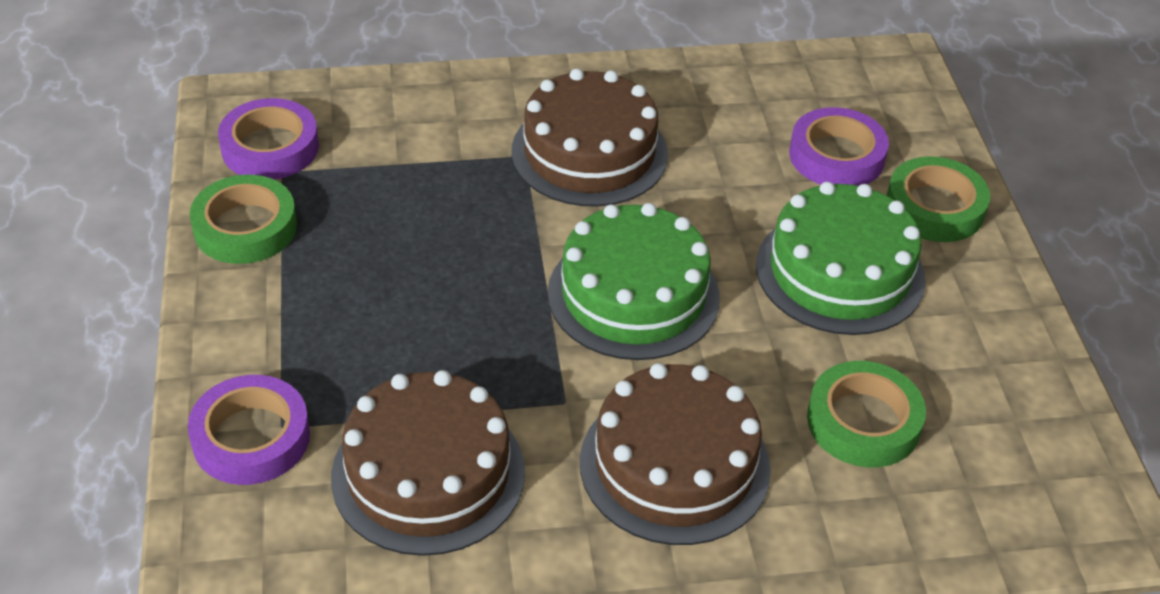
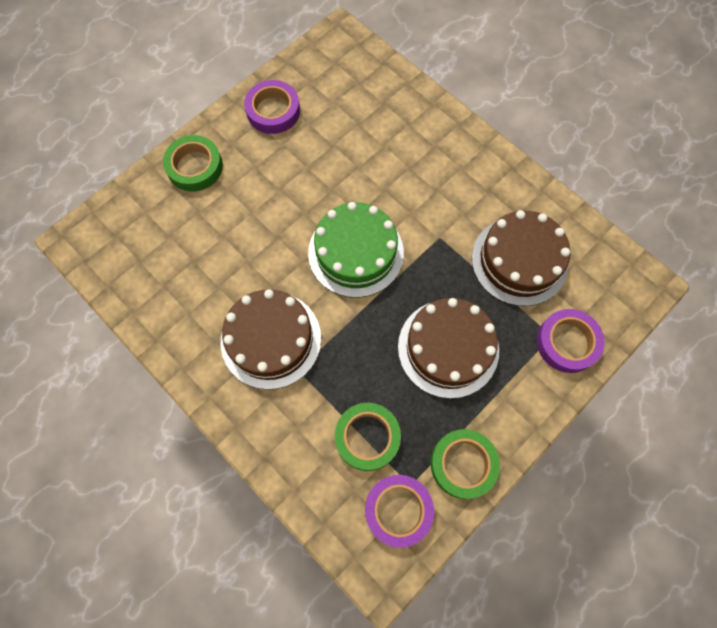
camera: 125 degrees left, 25 degrees up
(674, 465) = (435, 179): brown cake -> brown cake (448, 348)
(836, 156) = (185, 226): purple tape -> purple tape (273, 111)
(840, 272) = (272, 181): green cake -> none
(863, 422) = (355, 129): green tape -> green tape (367, 437)

